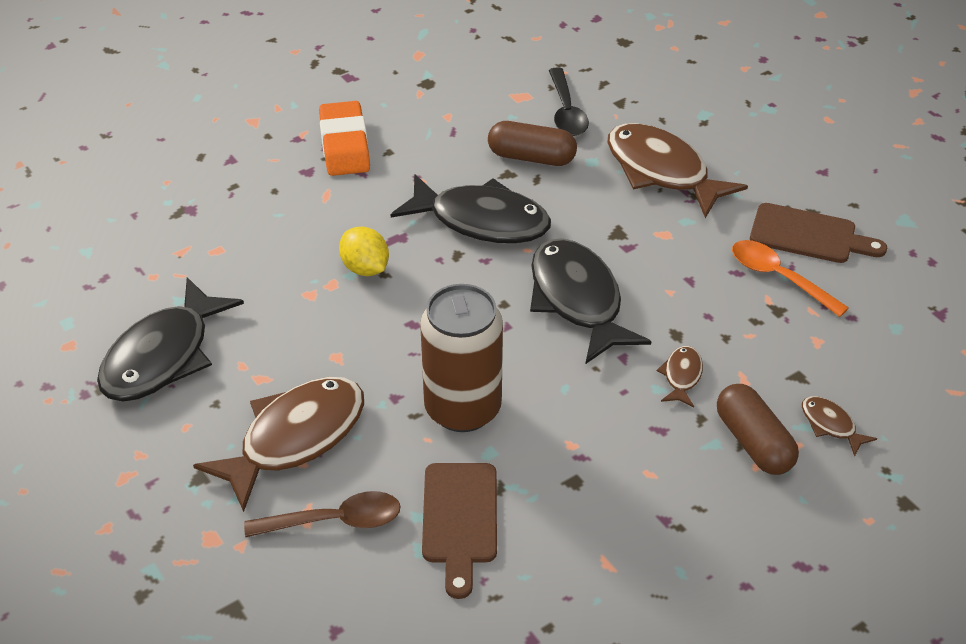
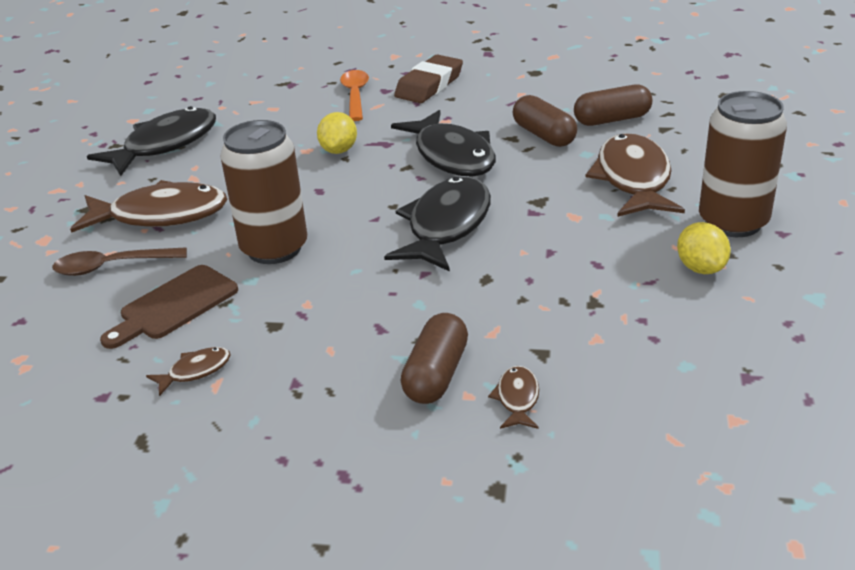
camera: 45 degrees right, 10 degrees down
(163, 356) = (165, 145): black fish -> black fish turned 150 degrees clockwise
(335, 521) = (111, 266): brown spoon -> brown spoon turned 135 degrees clockwise
(344, 145) = (429, 85): orange eraser -> brown eraser
(566, 112) = (612, 119): black spoon -> brown capsule
(681, 376) = (448, 305): brown fish -> brown fish (195, 371)
(778, 277) = (628, 283): orange spoon -> orange spoon (355, 95)
(780, 178) = (733, 222): none -> brown can
(809, 235) = (701, 268): brown cutting board -> yellow lemon

